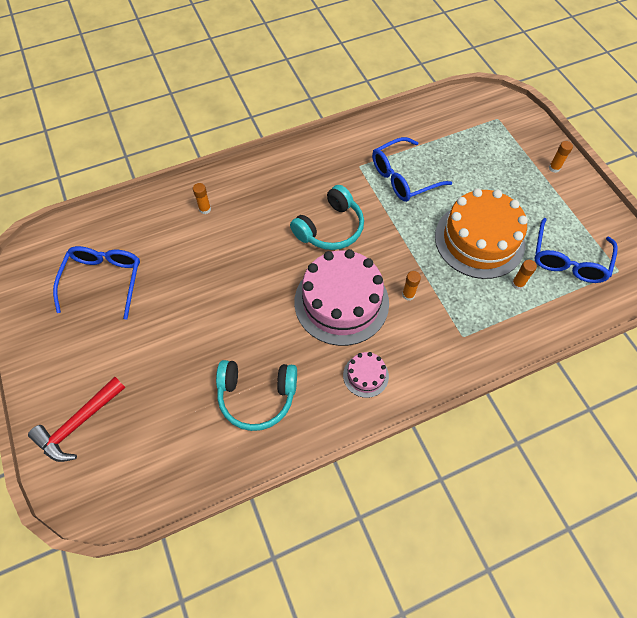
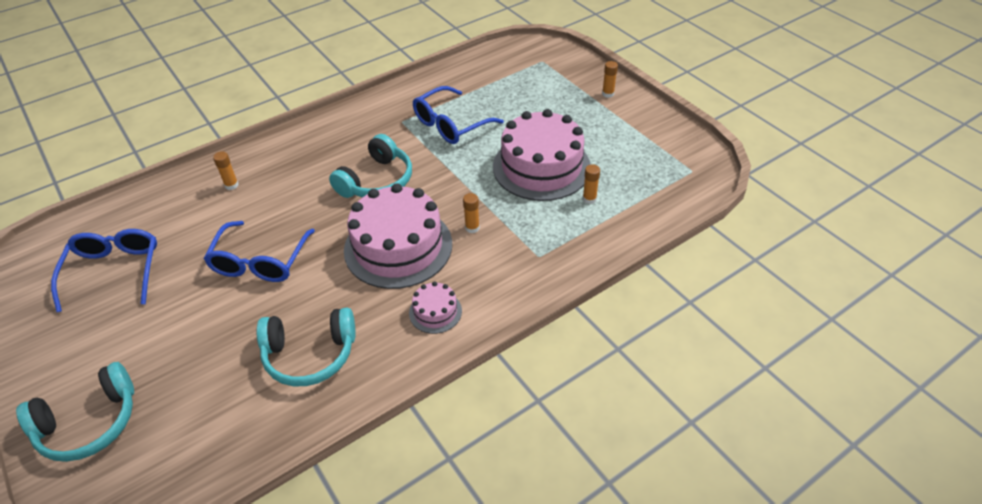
camera: 10 degrees left, 15 degrees down
(78, 423) = (89, 423): red hammer -> turquoise headphones
(479, 240) = (541, 167): orange cake -> pink cake
(568, 260) = (638, 169): blue glasses -> blue glasses (260, 262)

